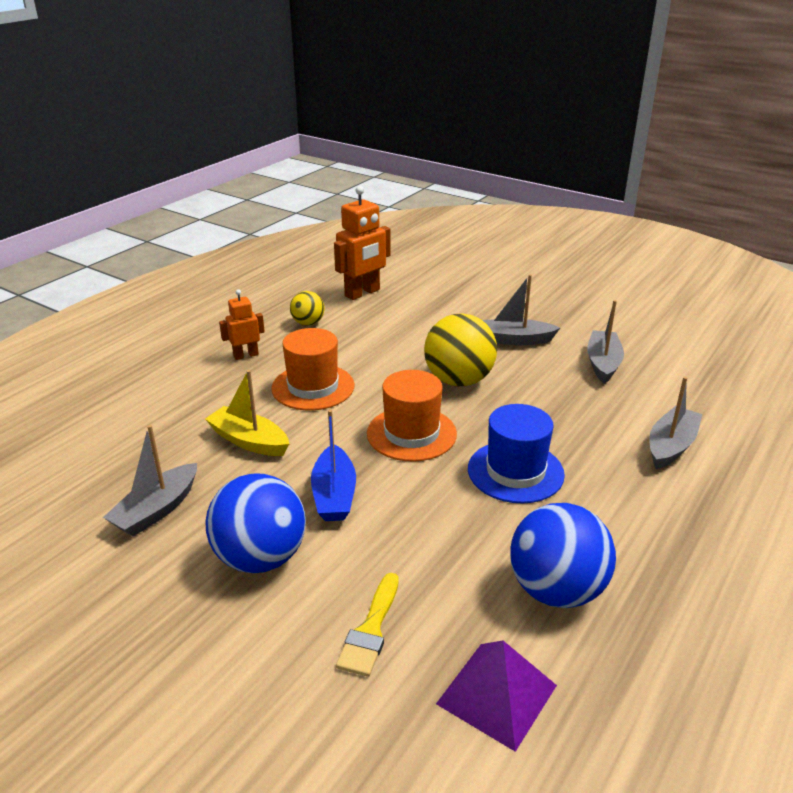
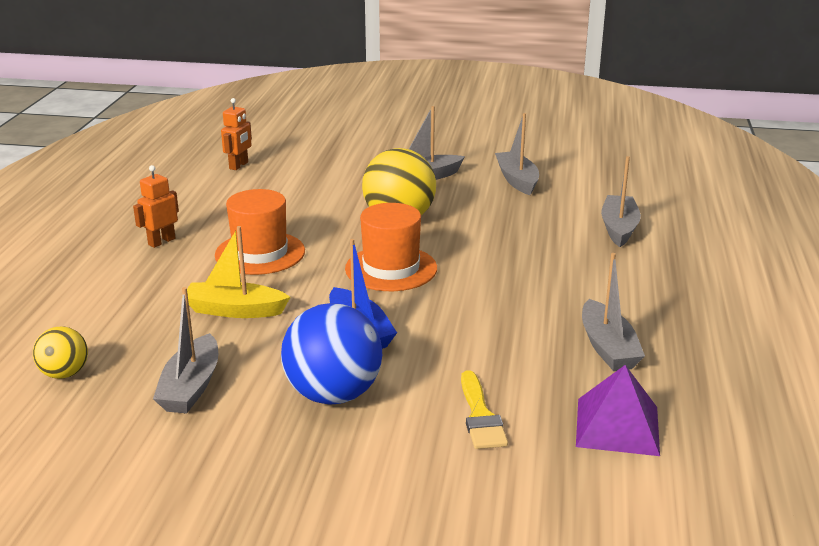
camera: 25 degrees left, 5 degrees down
(308, 323) = (204, 201): yellow ball -> yellow ball (64, 374)
(362, 293) = (239, 165): orange robot -> orange robot, size x0.58
(515, 471) = (508, 275): blue hat -> none
(556, 590) = (607, 347): blue ball -> grey boat

